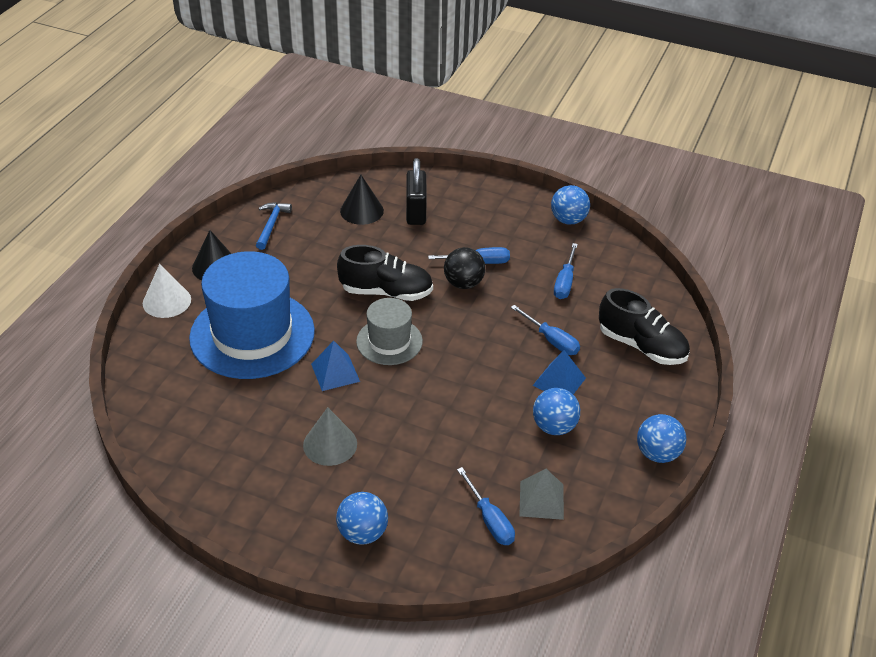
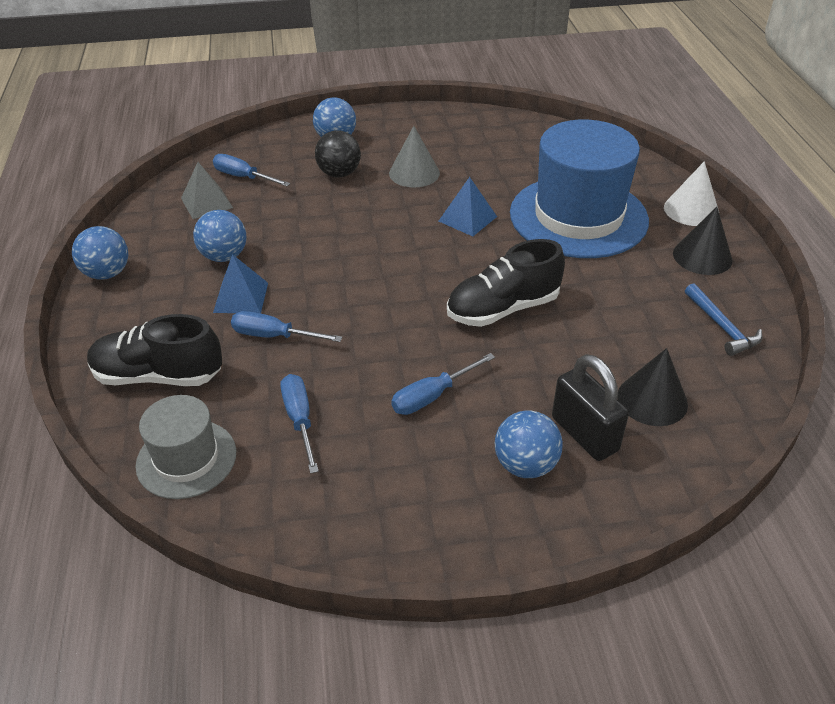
camera: 150 degrees right, 0 degrees up
(389, 341) = (447, 263): grey hat -> grey hat (186, 459)
(463, 283) = (427, 358): black ball -> black ball (339, 173)
(568, 220) = (357, 538): blue ball -> blue ball (525, 465)

